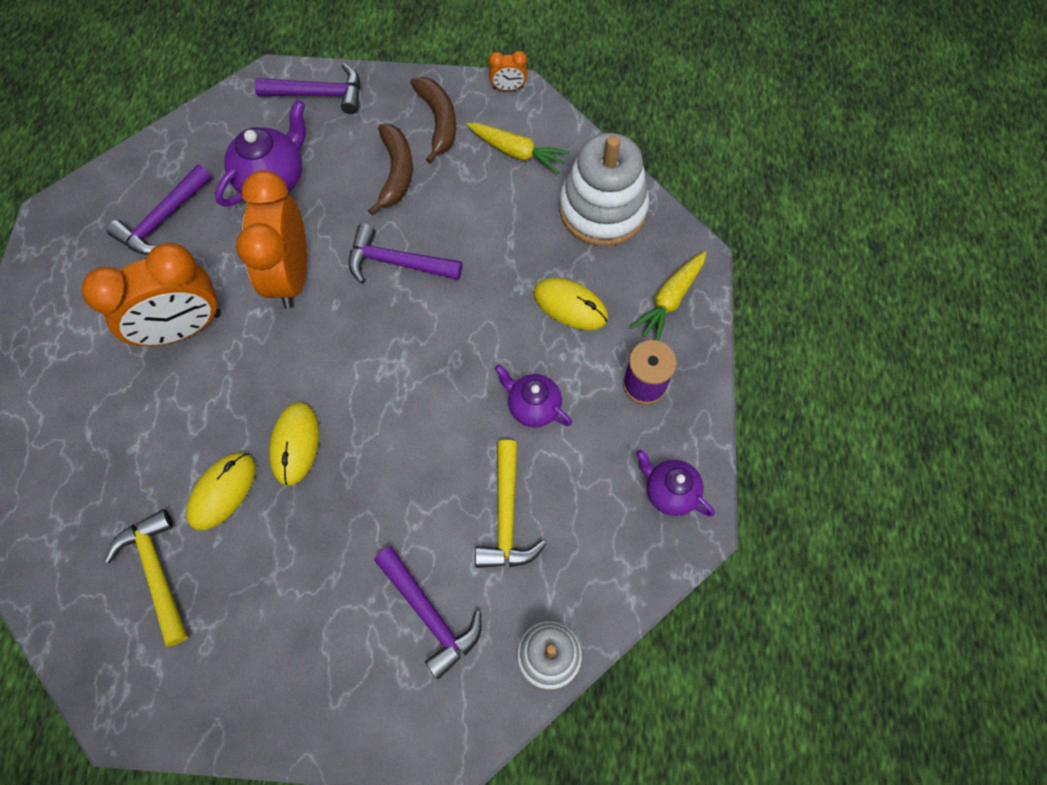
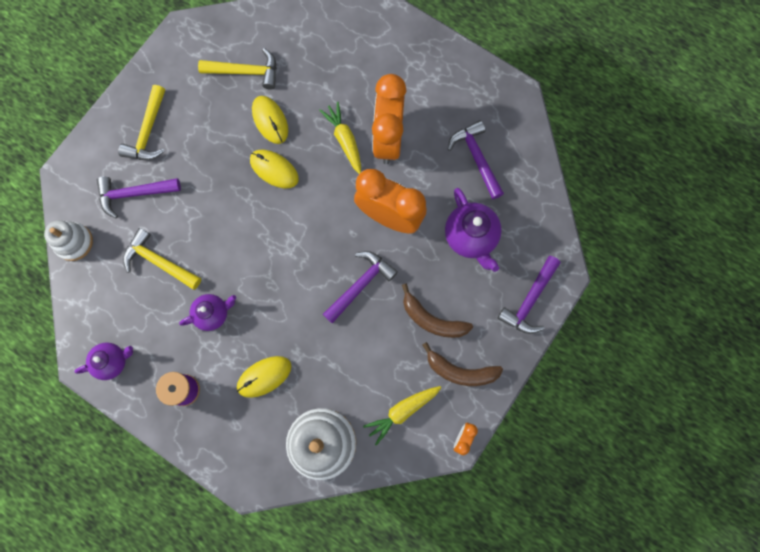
camera: 120 degrees right, 10 degrees up
(323, 658) = (148, 132): none -> yellow hammer
(670, 300) = (228, 444): yellow carrot -> yellow carrot (344, 140)

